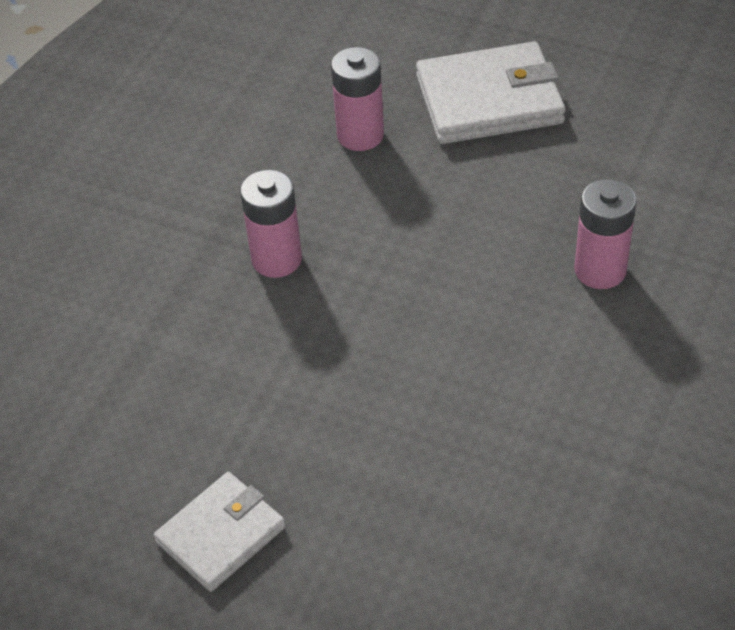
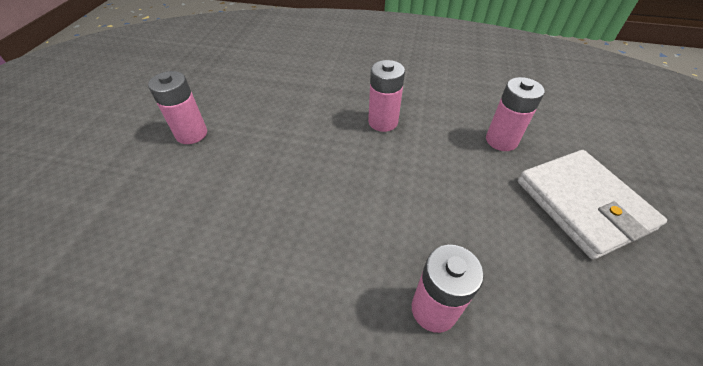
camera: 75 degrees right, 0 degrees up
(221, 534) = (191, 134): white wallet -> pink battery

